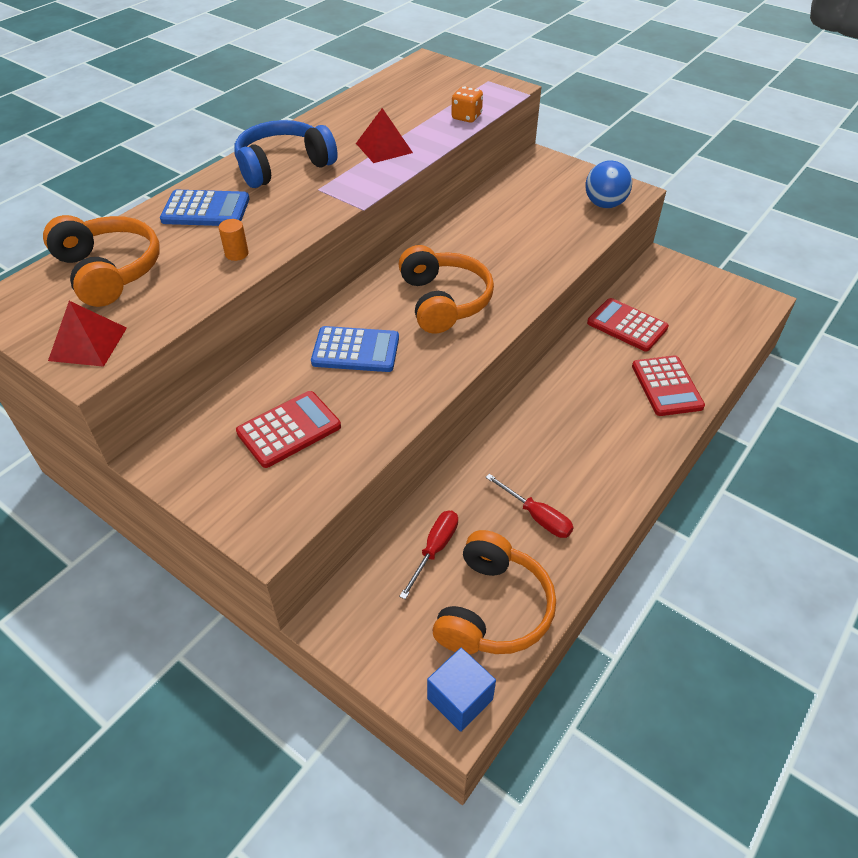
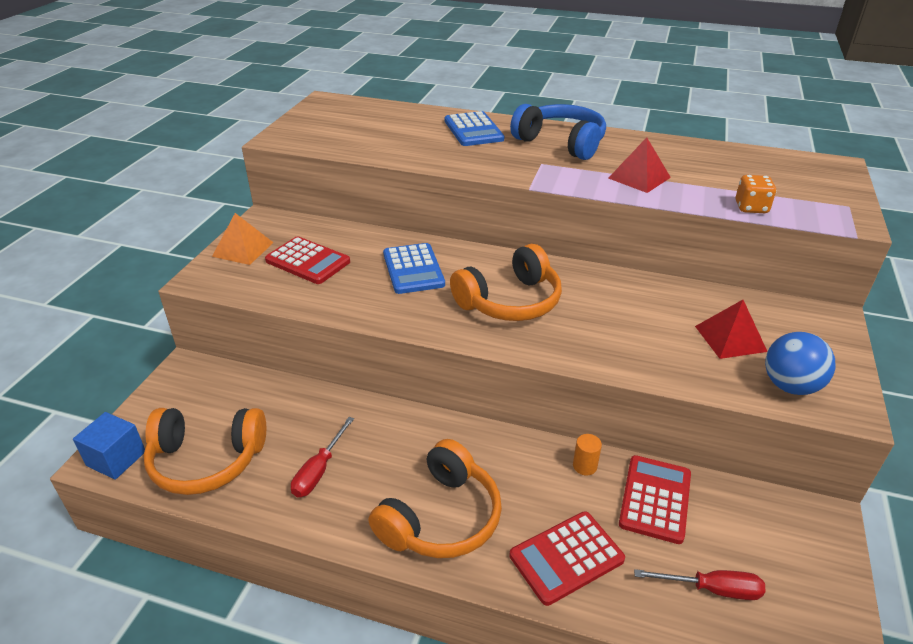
camera: 70 degrees right, 10 degrees down
(88, 343) = (299, 133): red pyramid -> red pyramid (730, 338)
(109, 271) = (377, 119): orange headphones -> orange headphones (441, 517)
(222, 487) = (243, 249): none -> orange pyramid
(236, 254) = (426, 154): orange cylinder -> orange cylinder (584, 466)
(435, 549) = (264, 408): red screwdriver -> red screwdriver (712, 589)

